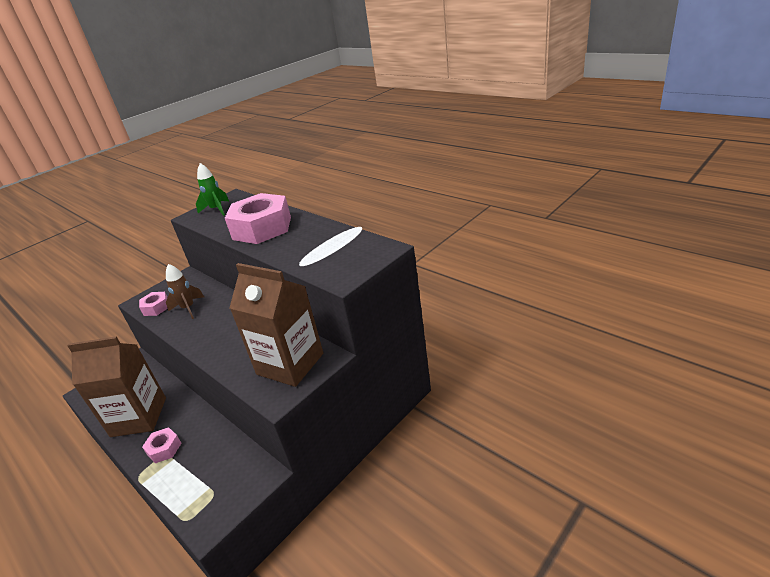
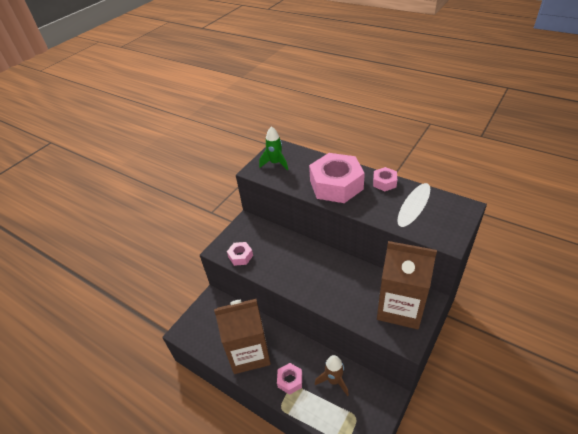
camera: 10 degrees left, 10 degrees up
(188, 308) = (272, 256): brown rocket -> brown rocket (334, 380)
(314, 226) = (384, 182): none -> pink nut

